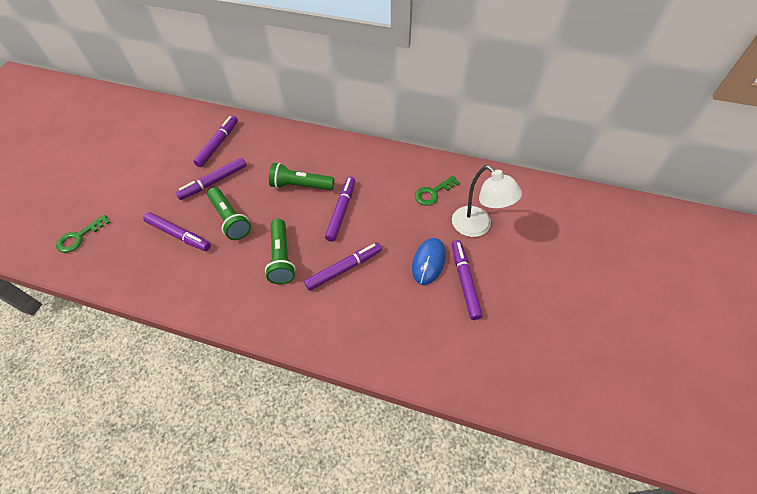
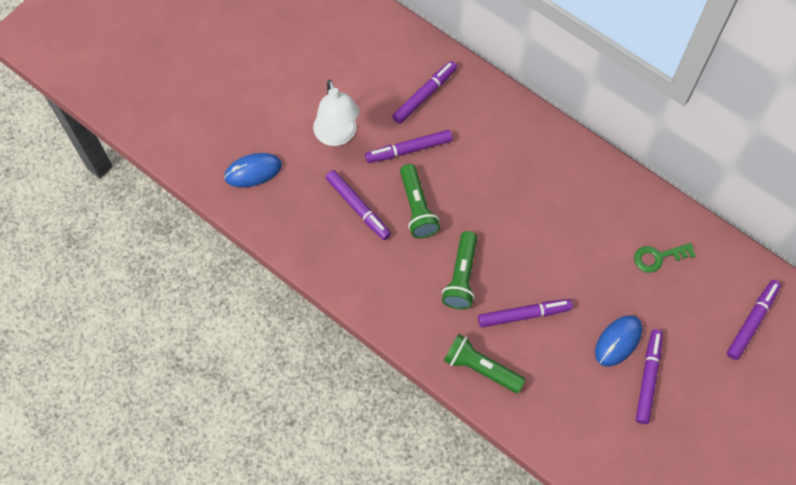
camera: 20 degrees right, 10 degrees up
(79, 237) = (253, 171): green key -> blue mouse
(301, 185) = (507, 191): green flashlight -> green flashlight (481, 368)
(341, 211) = (543, 243): purple marker -> purple marker (752, 321)
(477, 227) = (691, 320): white lamp -> white lamp (337, 136)

